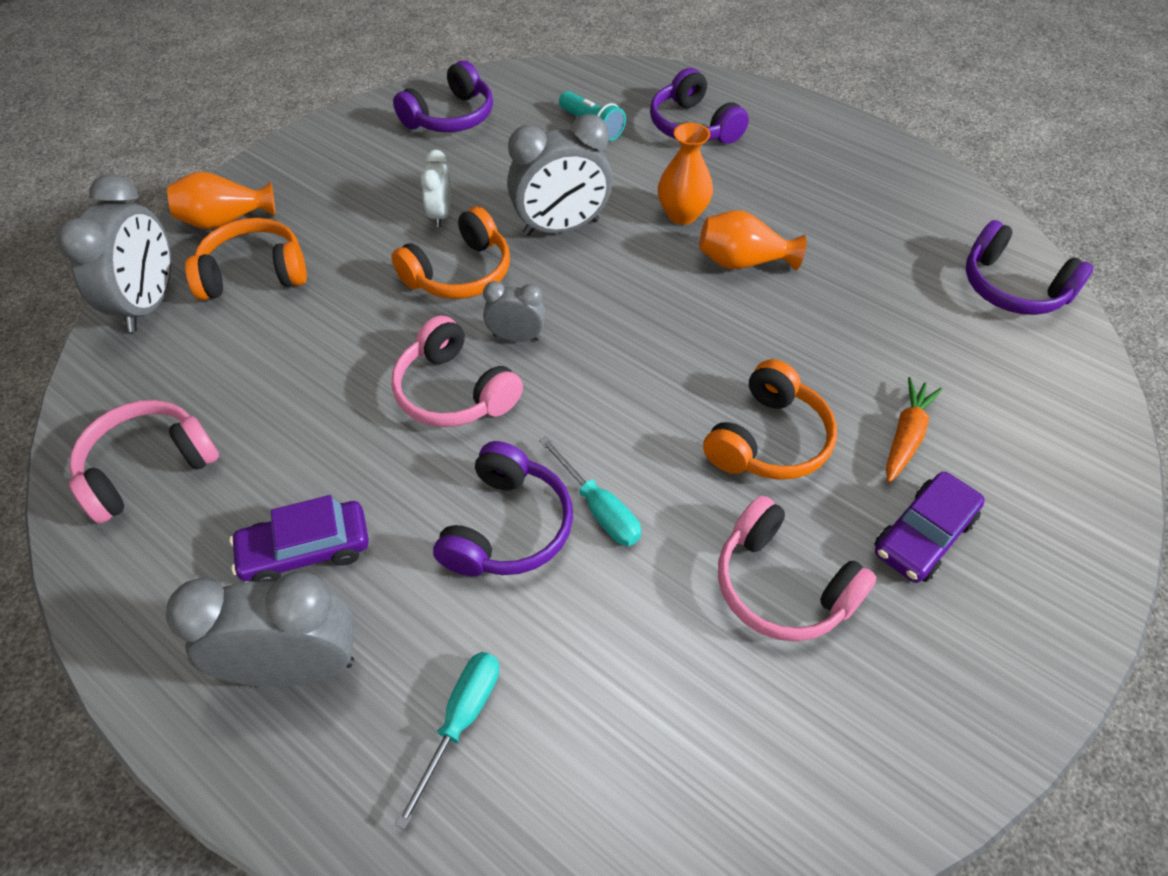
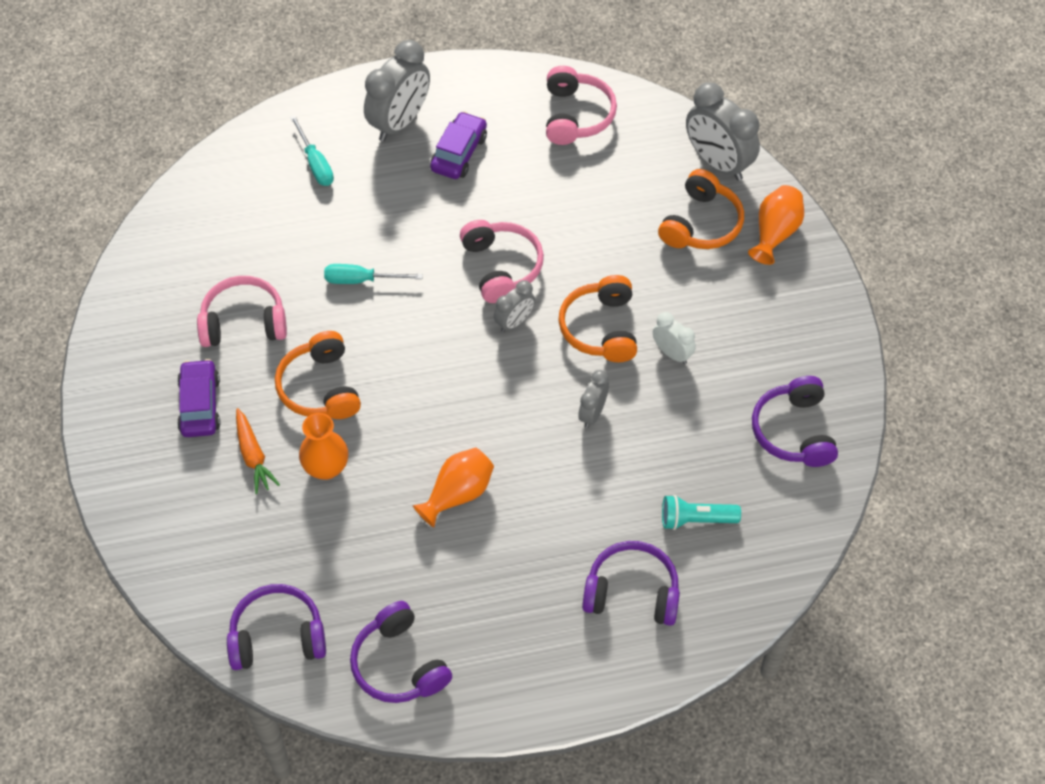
camera: 130 degrees right, 5 degrees up
(454, 391) = (502, 267): pink headphones -> pink headphones turned 75 degrees clockwise
(508, 527) = (390, 236): purple headphones -> purple headphones (399, 664)
(561, 228) = (592, 413): grey clock -> grey clock, size x0.54
(682, 214) = (537, 497): orange vase -> orange vase (326, 467)

